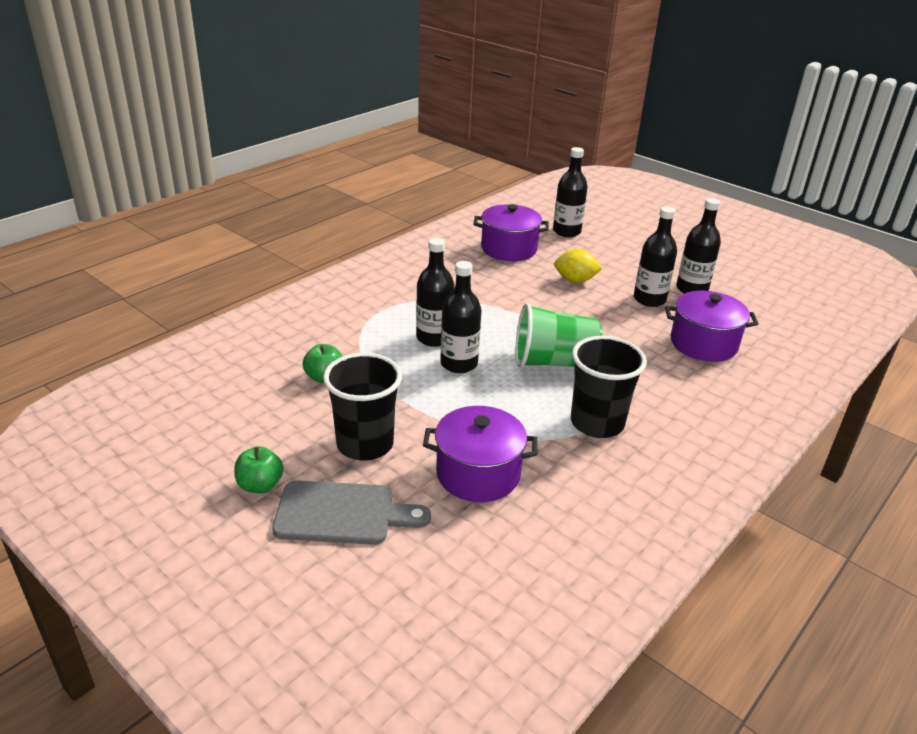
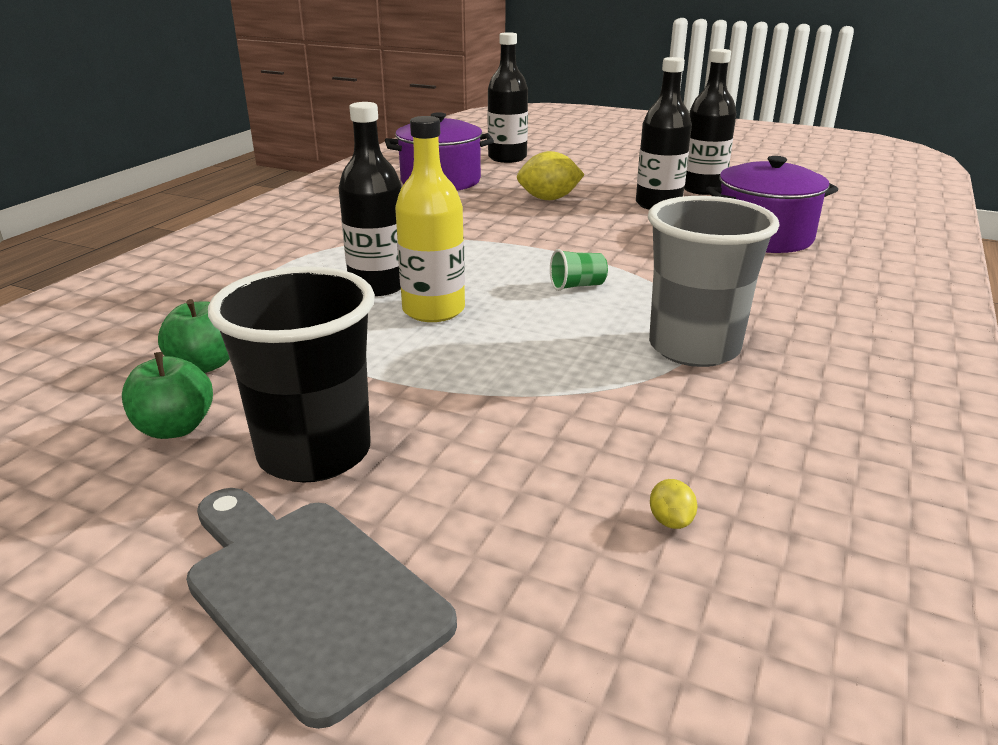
camera: 15 degrees left, 5 degrees down
(260, 485) = (103, 577): green apple -> green apple (175, 428)
(342, 514) = (308, 593): grey cutting board -> grey cutting board turned 120 degrees counterclockwise
(459, 364) = (433, 310): black bottle -> yellow bottle
(478, 474) = (548, 458): purple pot -> none
(520, 521) = (670, 521): none -> yellow lemon
(553, 362) = (577, 286): green cup -> green cup, size x0.41
(597, 423) = (694, 348): black cup -> grey cup

